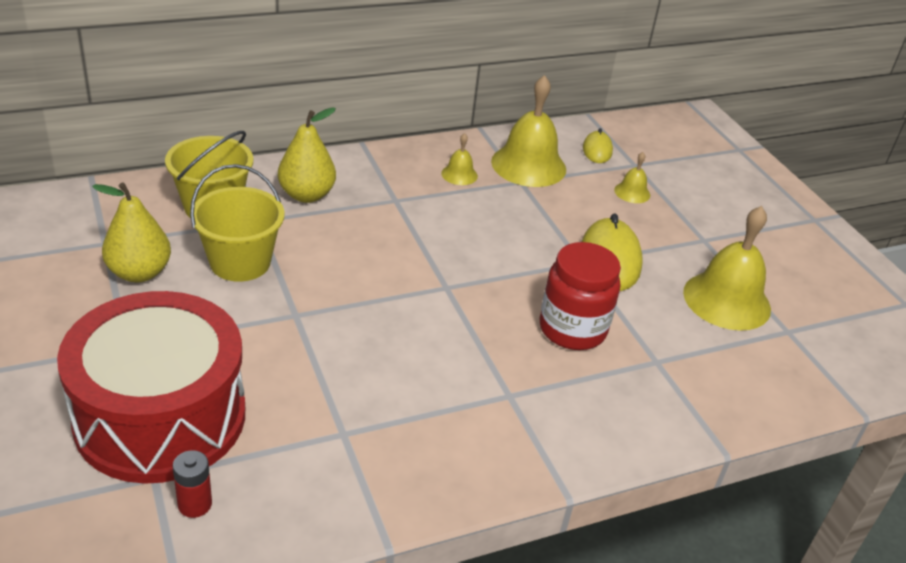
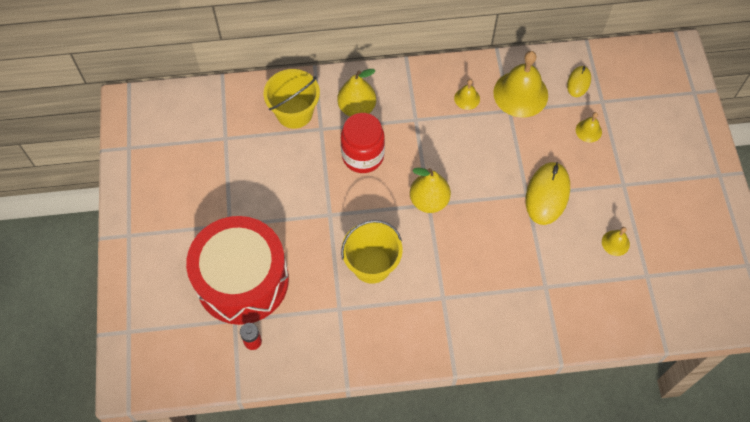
camera: 20 degrees right, 25 degrees up
(139, 272) = (243, 166): yellow pear -> yellow pear (429, 201)
(240, 262) = (304, 165): yellow bucket -> yellow bucket (372, 265)
(572, 329) = (499, 252): red jar -> red jar (363, 156)
(726, 300) = (615, 243): yellow bell -> yellow bell, size x0.47

